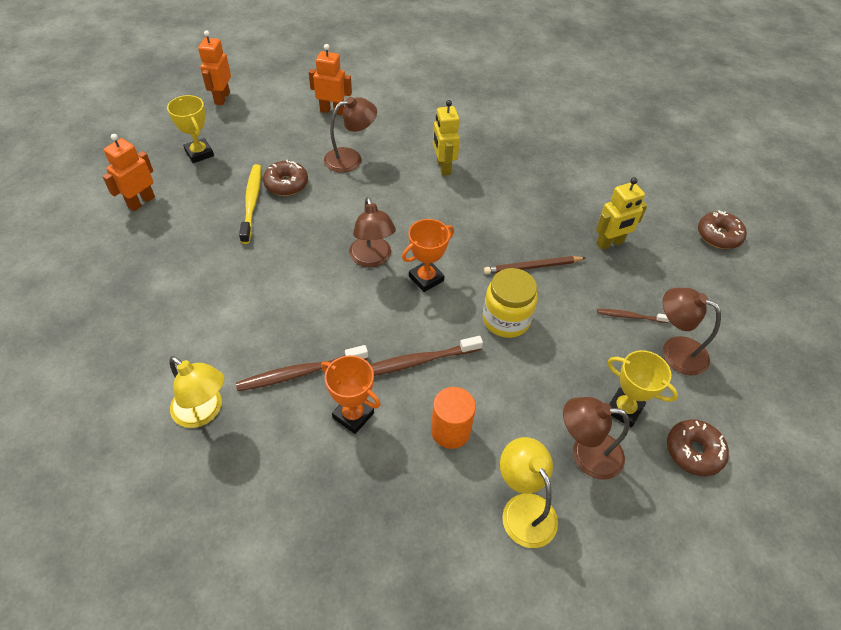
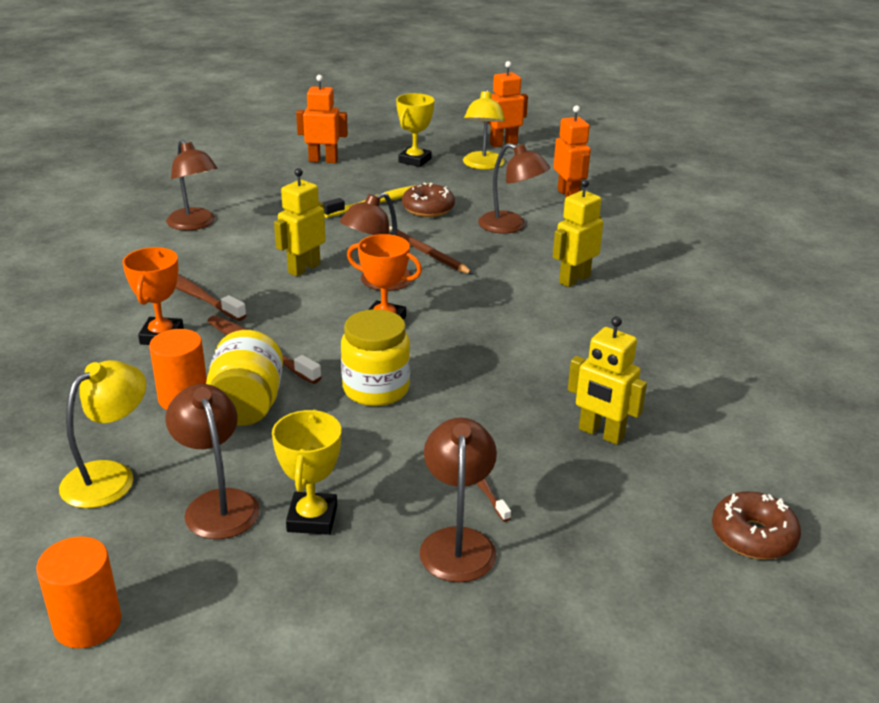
camera: 60 degrees right, 20 degrees down
(179, 328) = (195, 224): none -> brown lamp
(204, 412) = (112, 265): yellow lamp -> yellow lamp (482, 165)
(317, 290) = (304, 268): none -> yellow robot
(483, 396) = (247, 405): none -> yellow jar
(532, 267) = (483, 384): brown pencil -> brown pencil (427, 253)
(674, 568) = (87, 623): none -> orange cylinder
(693, 451) = (288, 601): brown donut -> none

